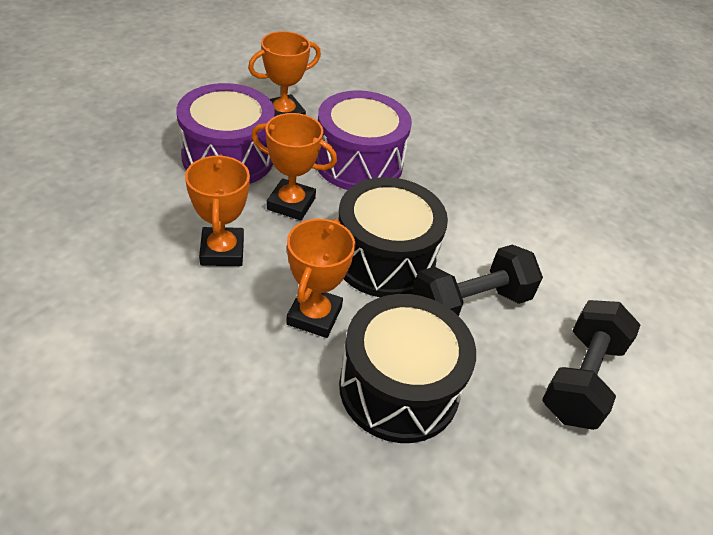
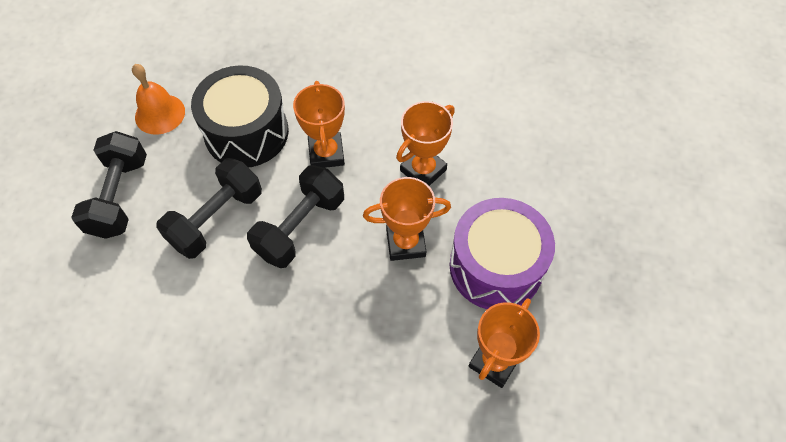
camera: 160 degrees right, 15 degrees up
(222, 251) = (423, 170): orange trophy -> orange trophy turned 75 degrees clockwise
(358, 163) = (378, 332): purple drum -> none
(384, 259) = (300, 227): black drum -> black dumbbell
(513, 476) = (160, 114): none -> orange bell

